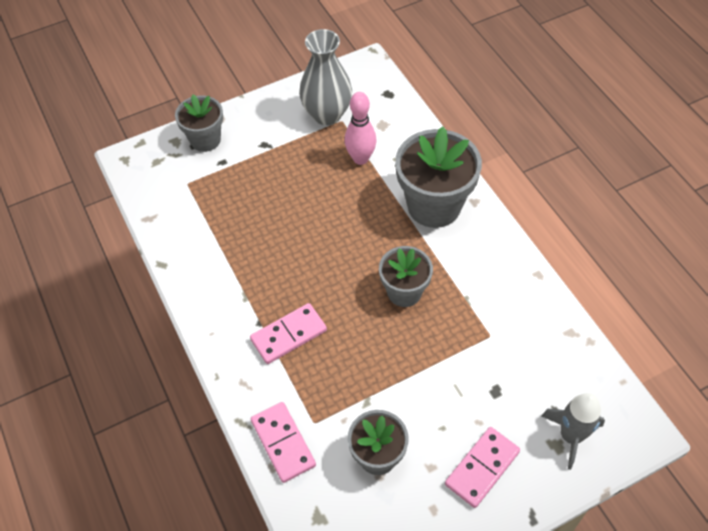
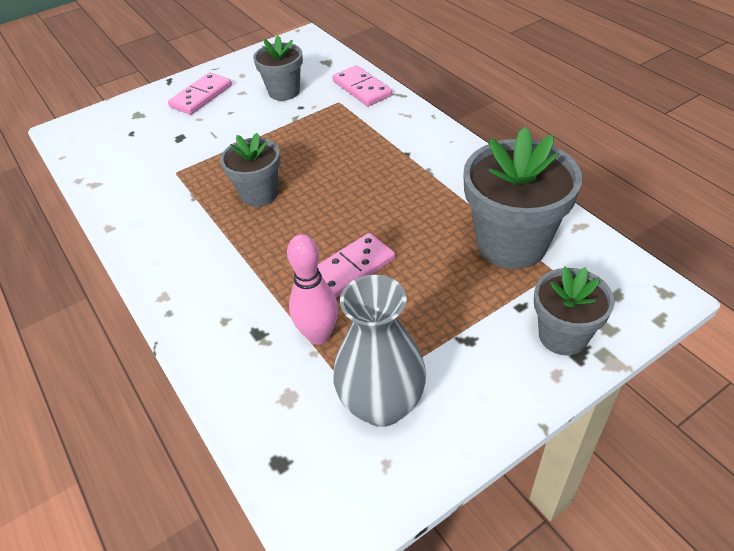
camera: 175 degrees right, 10 degrees down
(289, 335) = (374, 148): pink domino -> pink domino (351, 269)
(434, 205) = (217, 284): grey flower pot -> grey flower pot (511, 243)
(571, 436) = (123, 120): grey rocket -> none

